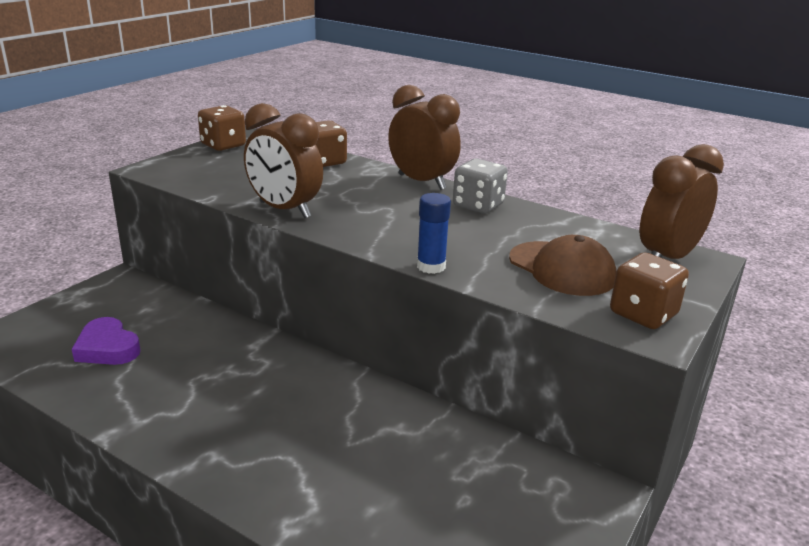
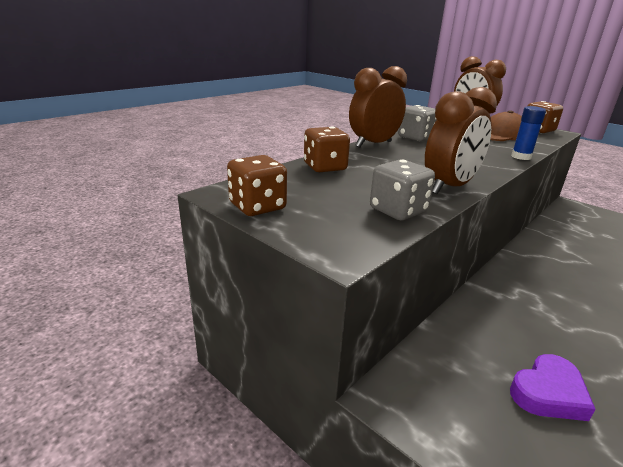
camera: 80 degrees left, 0 degrees up
(221, 186) = (398, 211): none -> grey dice

